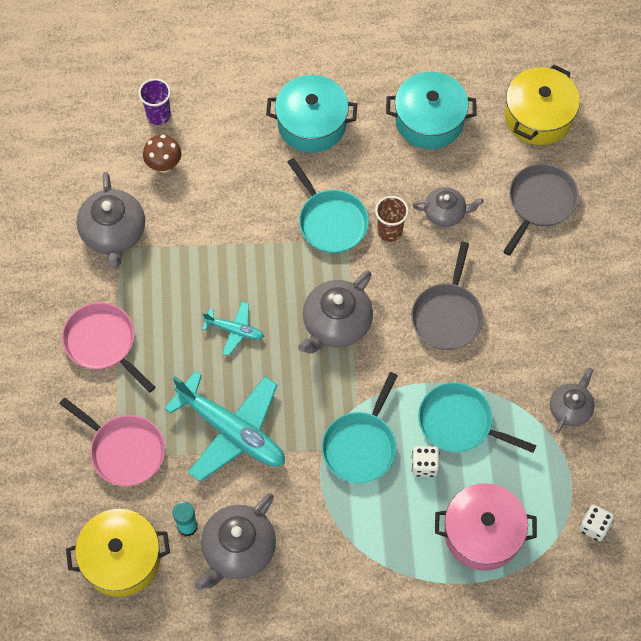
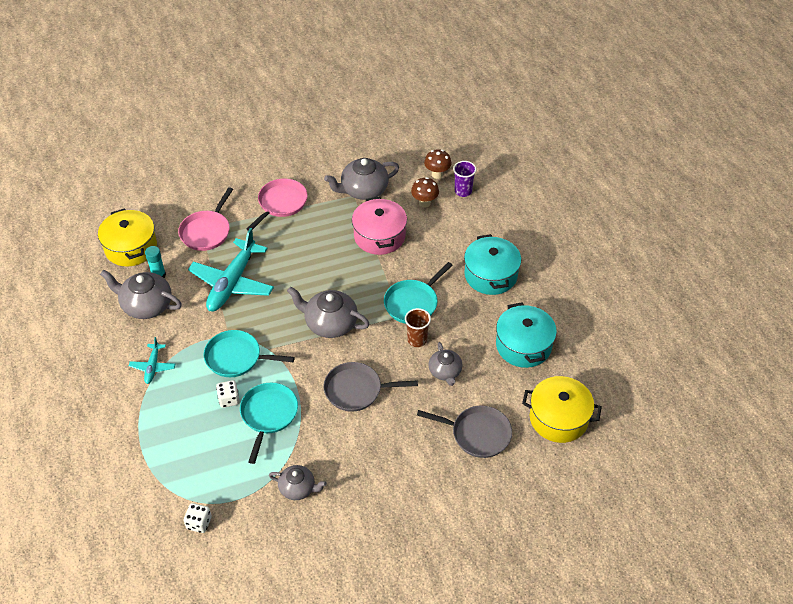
camera: 75 degrees right, 15 degrees down
(116, 137) = (437, 174): none -> brown mushroom
(235, 330) = (309, 268): turquoise plane -> turquoise plane (153, 367)
(482, 533) = (181, 447): pink pot -> pink pot (379, 236)

